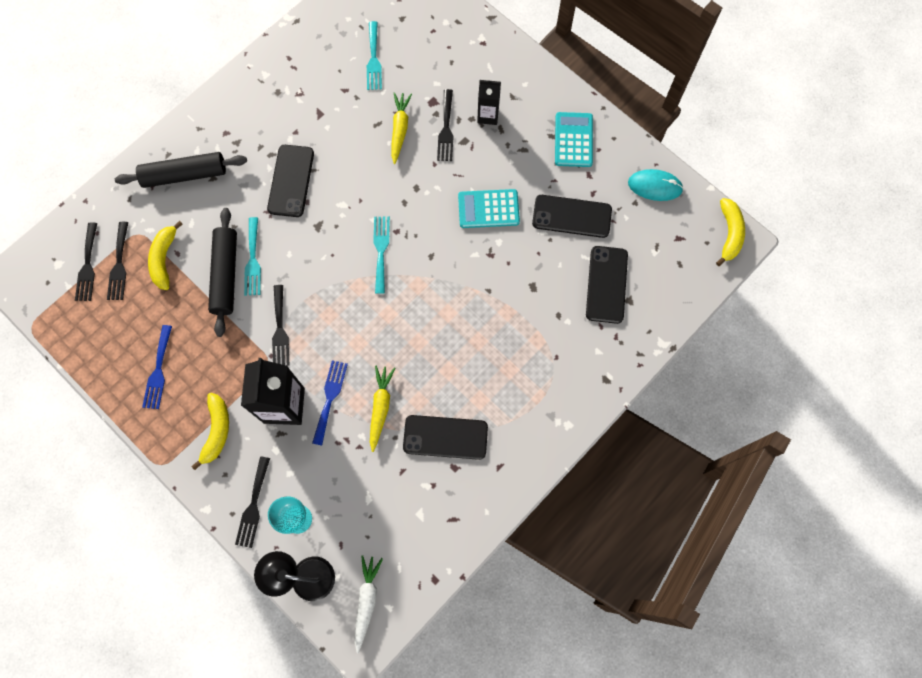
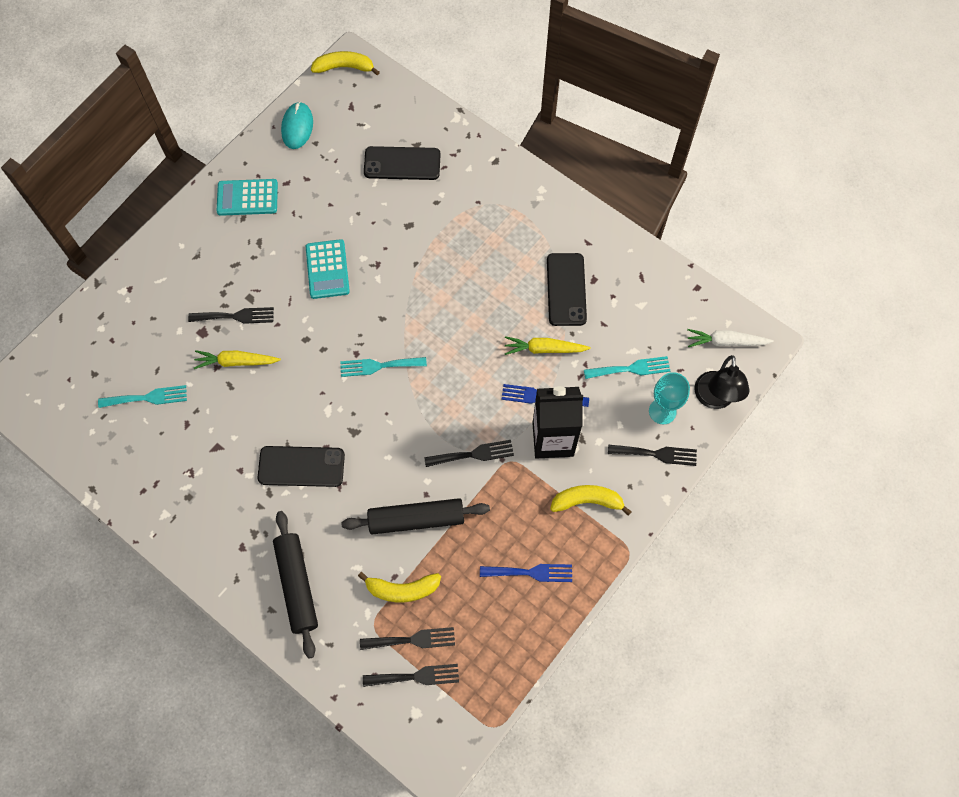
camera: 95 degrees left, 5 degrees down
(253, 260) = (397, 493): turquoise fork -> turquoise fork (631, 369)
(488, 115) = (219, 277): black carton -> none
(571, 216) = (332, 195): black phone -> none

